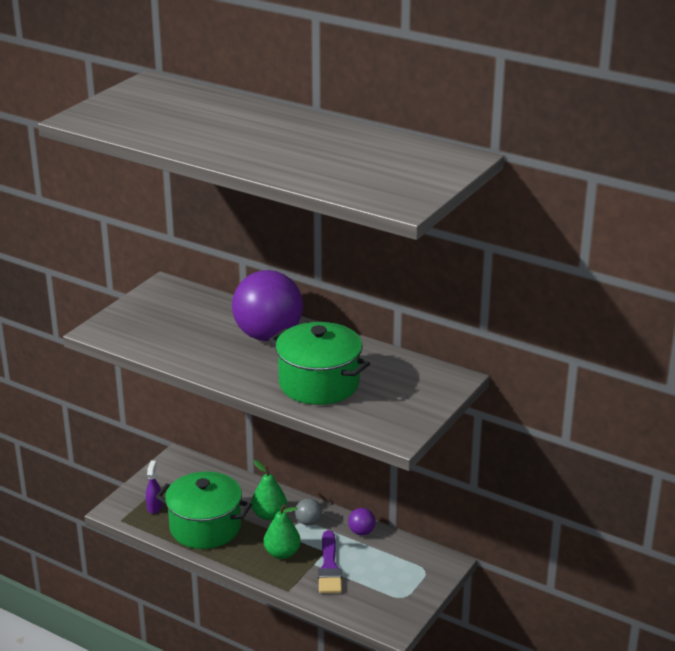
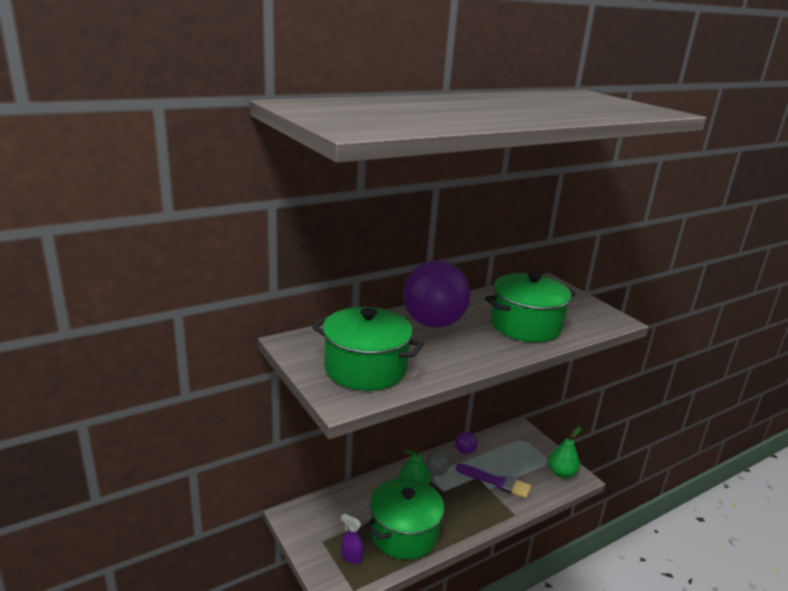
camera: 65 degrees left, 5 degrees down
(153, 326) = (365, 369): none -> green pot
(282, 553) = (466, 500): green pear -> green pear (561, 473)

